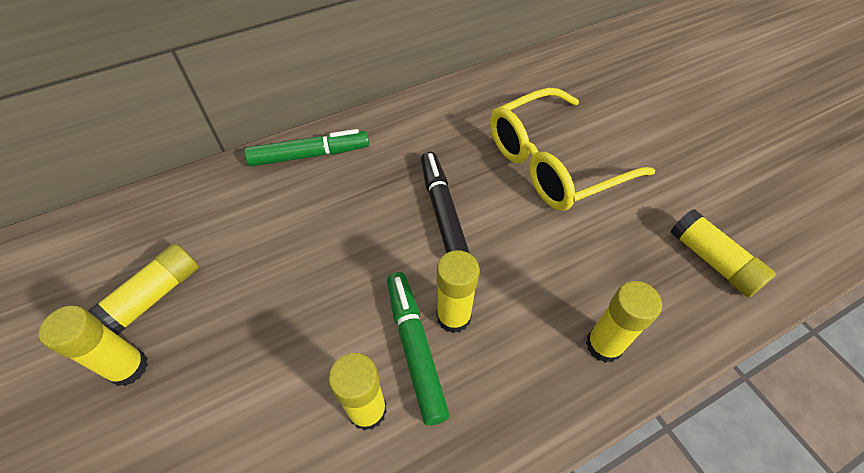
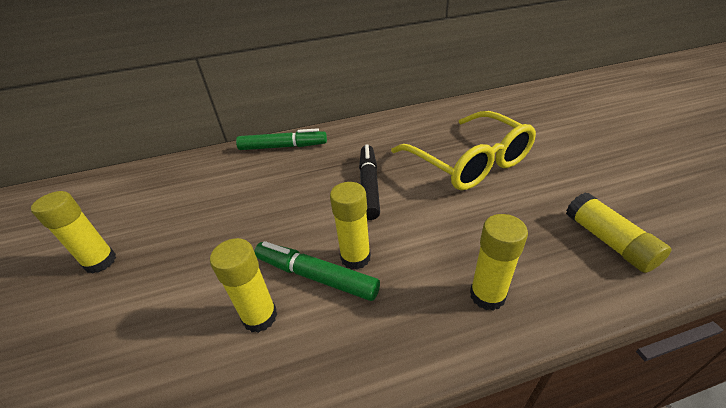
camera: 15 degrees right, 15 degrees down
(154, 296) = (140, 219): yellow glue stick -> none
(415, 348) = (316, 276): green marker -> green marker turned 60 degrees counterclockwise
(553, 163) = (469, 162): yellow glasses -> yellow glasses turned 105 degrees counterclockwise

